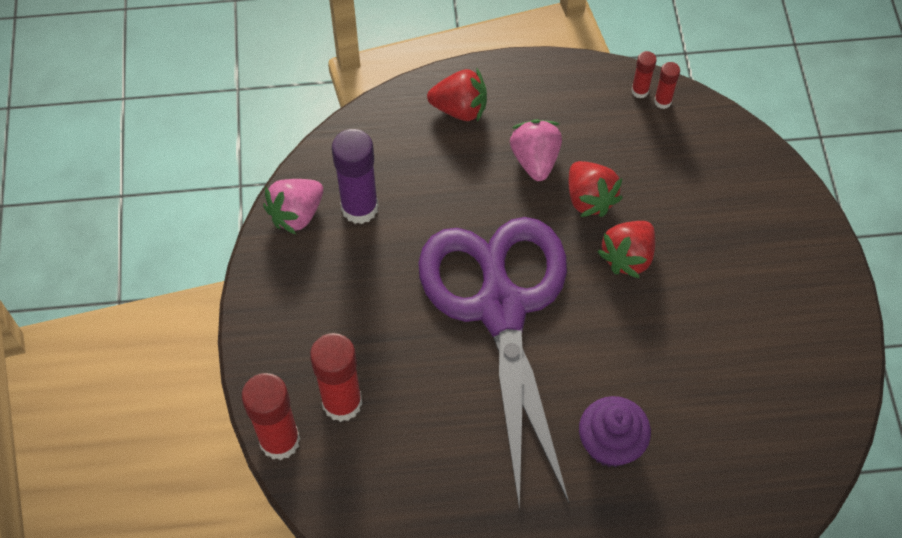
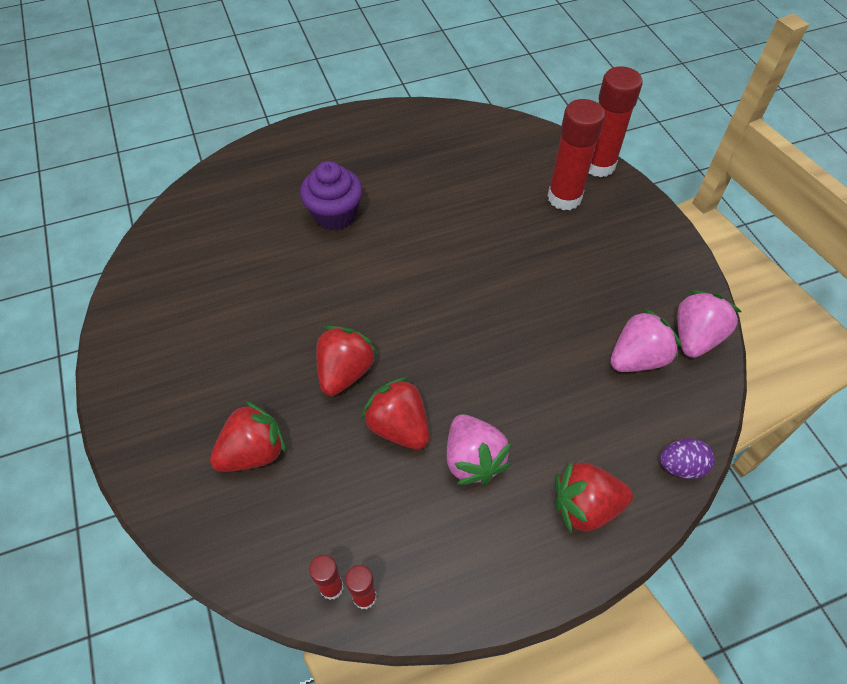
camera: 165 degrees right, 5 degrees down
(359, 208) = (637, 358): purple glue stick -> pink strawberry
(372, 118) = (680, 466): none -> purple egg
(501, 308) = (458, 295): purple scissors -> none
(715, 206) = (254, 452): none -> red strawberry

